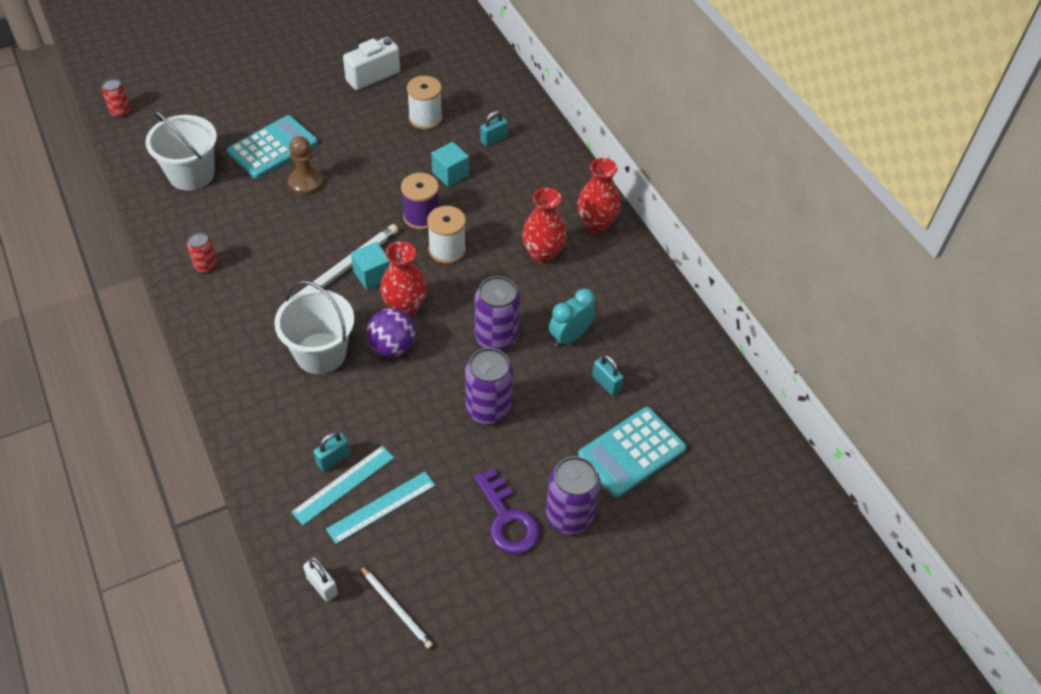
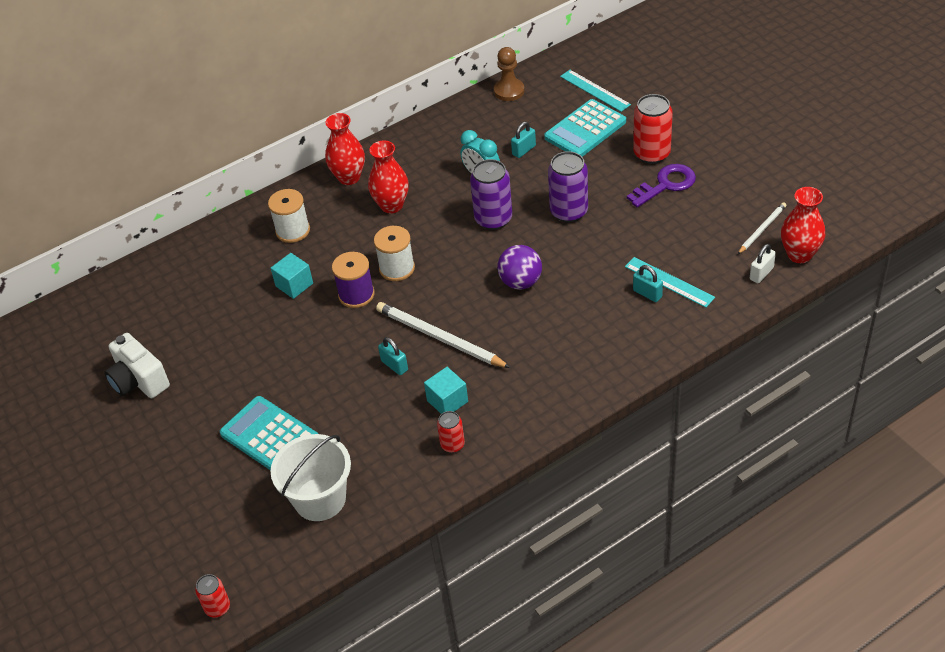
camera: 90 degrees left, 5 degrees down
(306, 182) = (320, 394): brown pawn -> brown pawn (509, 91)
(320, 353) = (540, 328): white bucket -> none
(372, 275) = (439, 313): turquoise cube -> turquoise cube (447, 401)
(381, 507) = (681, 255): turquoise ruler -> turquoise ruler (595, 90)
(405, 308) = (474, 283): red vase -> red vase (799, 254)
(425, 118) = (212, 319): white spool -> white spool (293, 230)
(493, 139) = (240, 262): turquoise padlock -> turquoise padlock (394, 365)
(569, 516) = (651, 154): purple can -> red can
(631, 452) = (585, 130): turquoise calculator -> turquoise calculator turned 90 degrees clockwise

